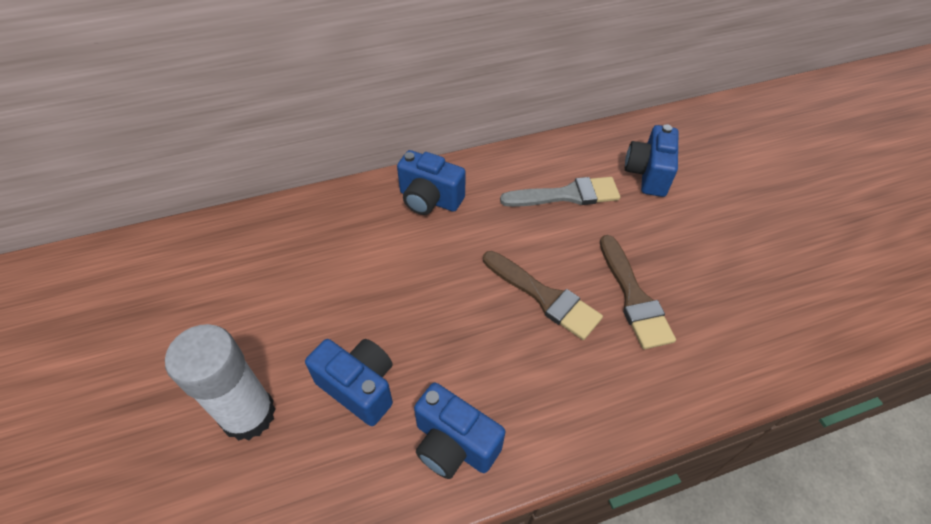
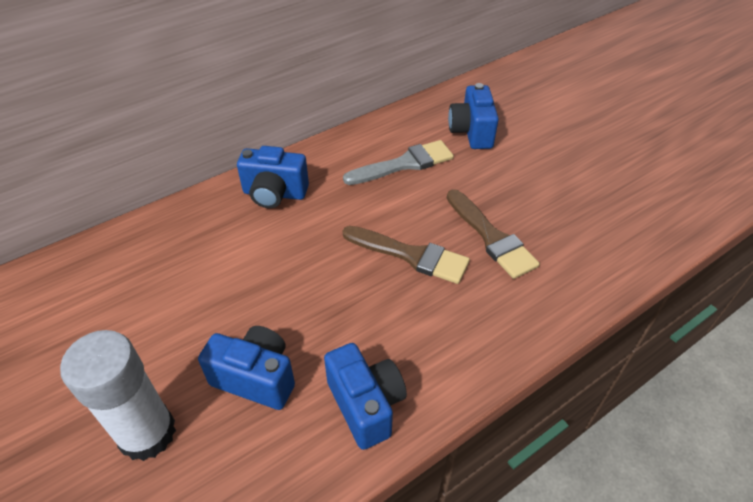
camera: 15 degrees left, 5 degrees down
(454, 444) = (366, 405): blue camera -> blue camera turned 135 degrees counterclockwise

